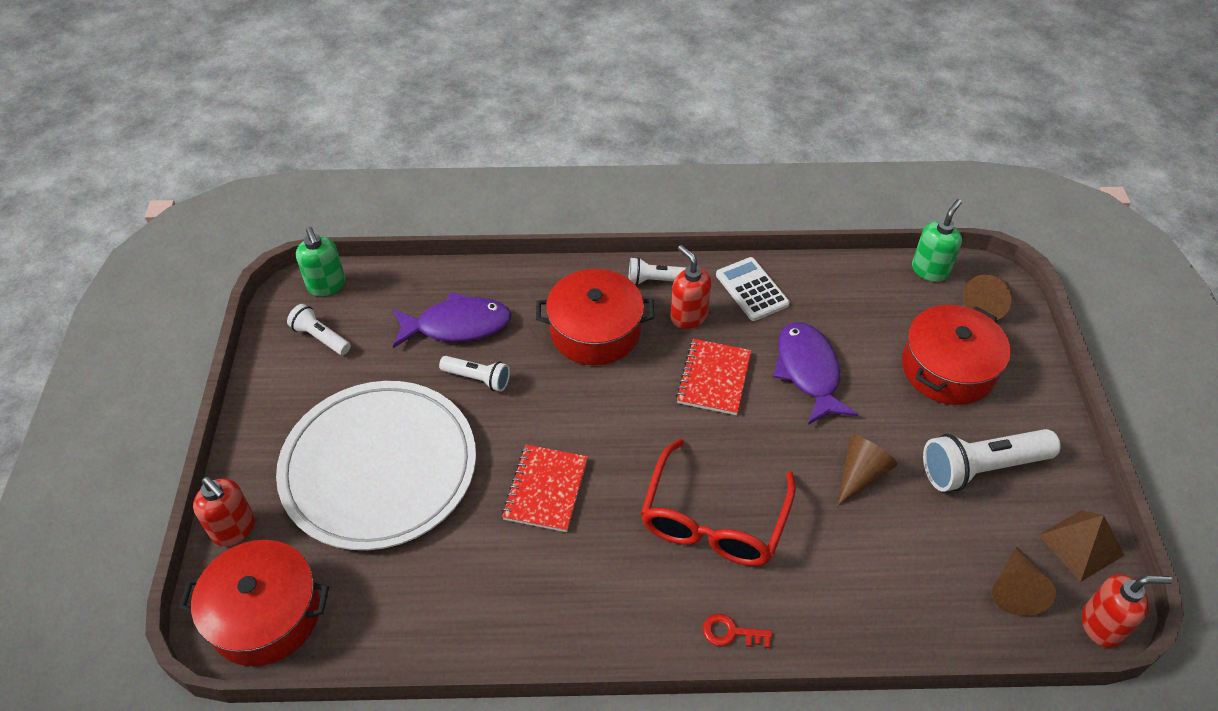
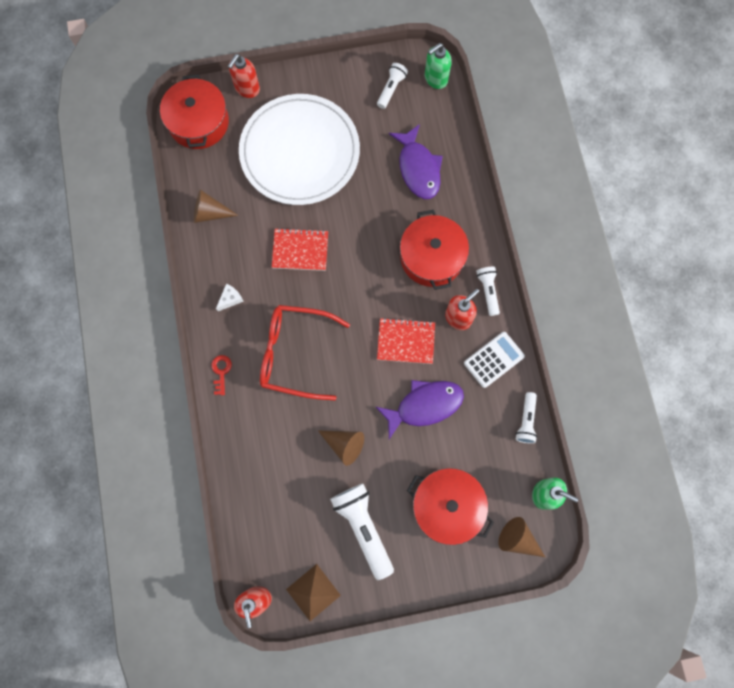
camera: 80 degrees right, 25 degrees up
(478, 379) = (376, 192): white flashlight -> white flashlight (526, 421)
(606, 602) = (230, 299): none -> white cheese
(1015, 589) = (274, 545): brown cone -> brown cone (210, 213)

